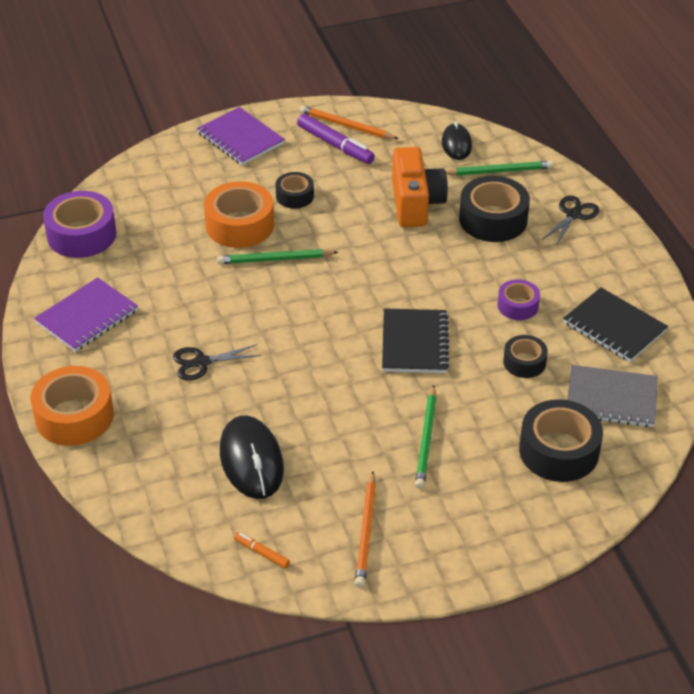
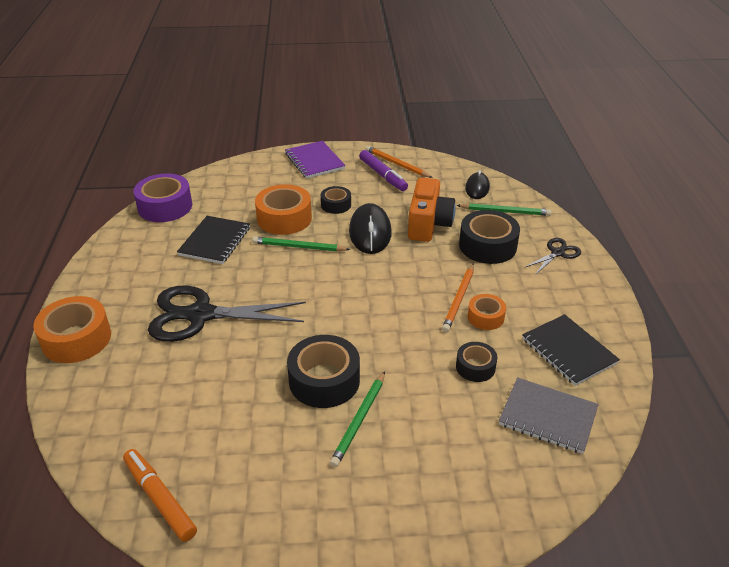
camera: 15 degrees right, 5 degrees down
(87, 317) = (133, 264): purple notebook -> none
(201, 362) = (200, 315): black scissors -> black scissors, size x2.06
(251, 460) = (197, 407): black mouse -> black mouse (370, 232)
(262, 553) = (160, 498): orange marker -> orange marker, size x1.95
(366, 532) = (265, 500): orange pencil -> orange pencil (459, 299)
(414, 343) = (383, 332): black notebook -> black notebook (215, 241)
(517, 305) = (485, 317): purple tape -> orange tape
(559, 451) = (481, 458): black tape -> black tape (324, 380)

